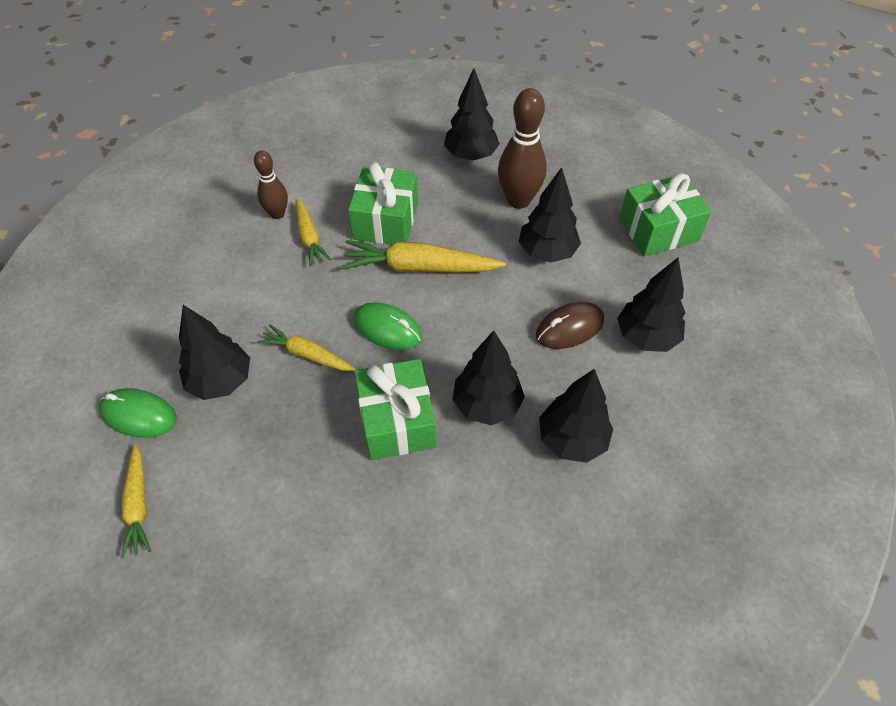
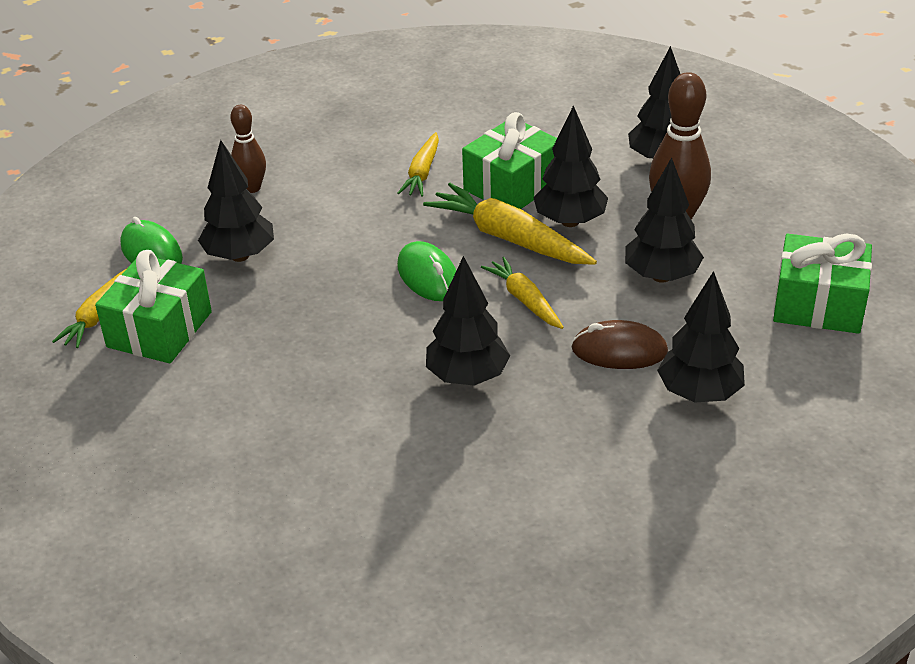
camera: 35 degrees right, 15 degrees down
(277, 214) = (409, 142): brown bowling pin -> brown bowling pin (252, 188)
(307, 355) = (334, 266): yellow carrot -> yellow carrot (524, 300)
(397, 421) = (368, 352): green gift -> green gift (159, 329)
(572, 440) = (526, 442): black tree -> black tree (570, 221)

